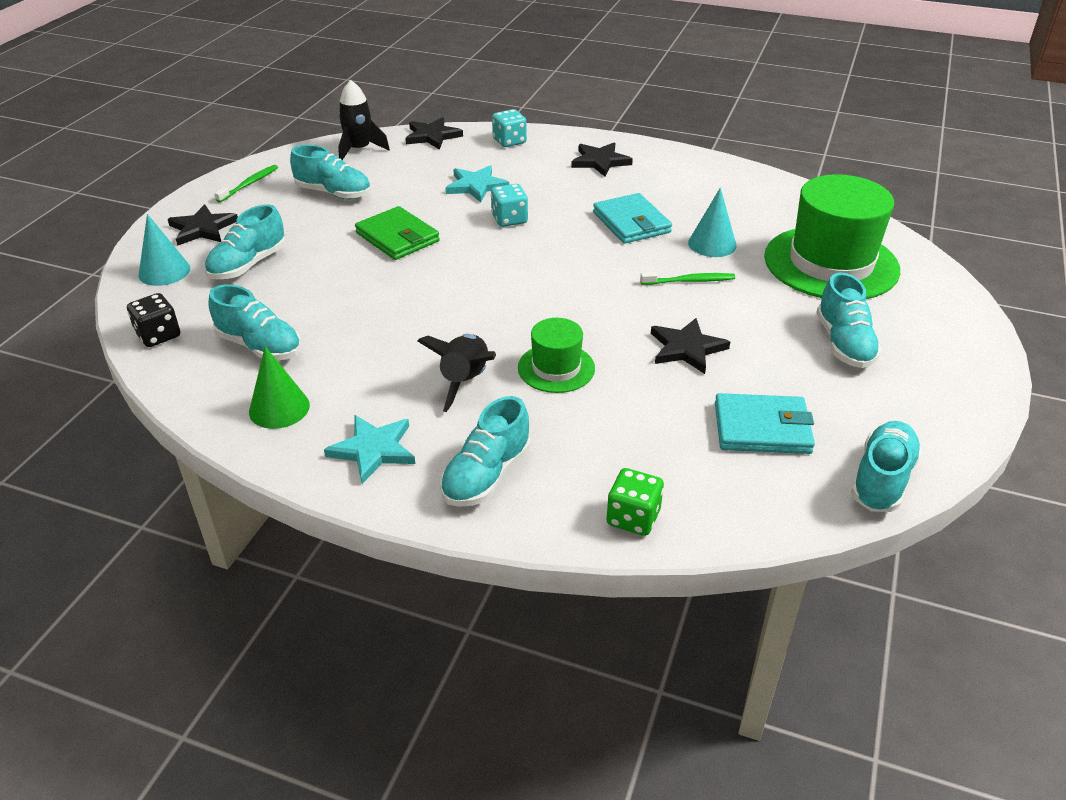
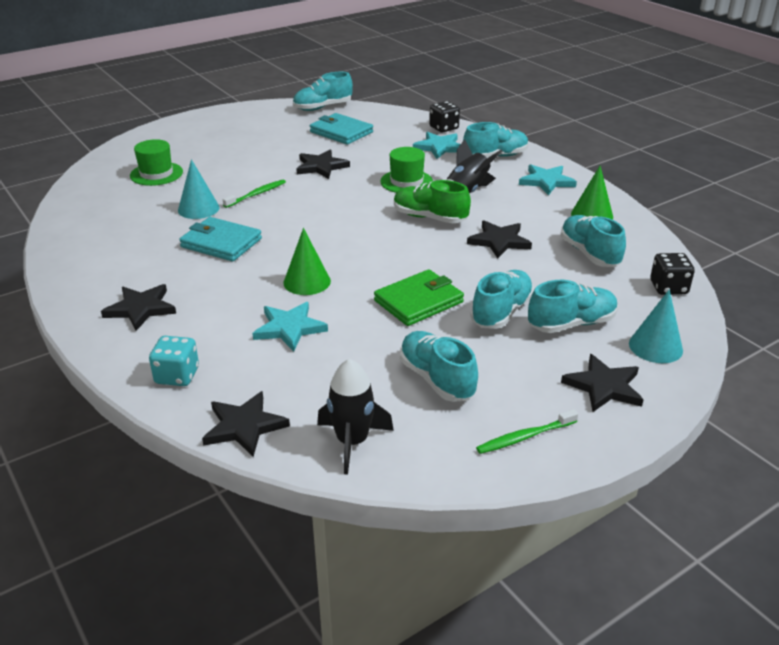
camera: 145 degrees left, 5 degrees down
(370, 324) = (499, 241): none -> black star
(397, 237) = (418, 301): green wallet -> green wallet turned 60 degrees clockwise
(472, 325) = (430, 218): none -> green shoe
(509, 219) = (307, 282): turquoise dice -> green cone
(587, 459) = (439, 147): none -> turquoise star
(631, 222) = (221, 243): turquoise wallet -> turquoise wallet turned 75 degrees counterclockwise
(633, 518) = (444, 128): green dice -> black dice
(689, 281) = (257, 194): green toothbrush -> green toothbrush turned 105 degrees clockwise
(831, 263) = (156, 174): green hat -> green hat, size x0.51
(844, 343) = (238, 143): turquoise shoe -> turquoise shoe (501, 312)

